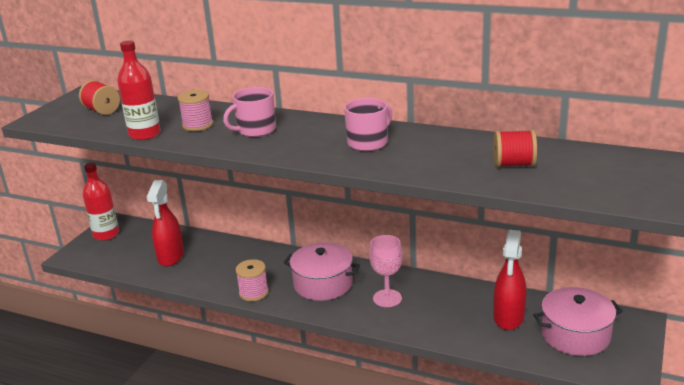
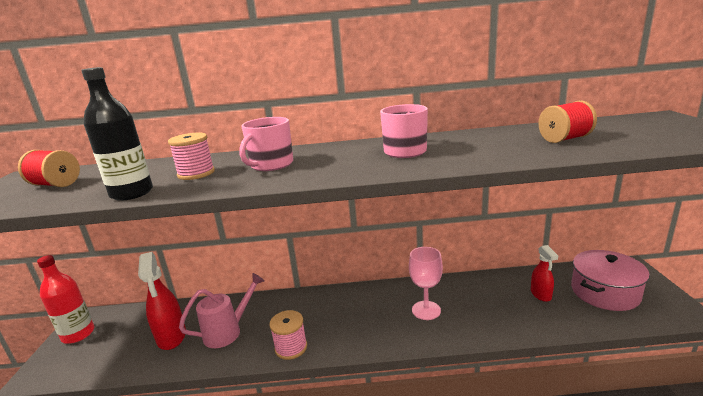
camera: 25 degrees left, 5 degrees down
(145, 134) = (132, 193): red bottle -> black bottle
(214, 266) = (227, 332): none -> pink watering can
(323, 284) = (355, 315): pink pot -> none
(508, 317) = (541, 294): red spray bottle -> red spray bottle, size x0.60

